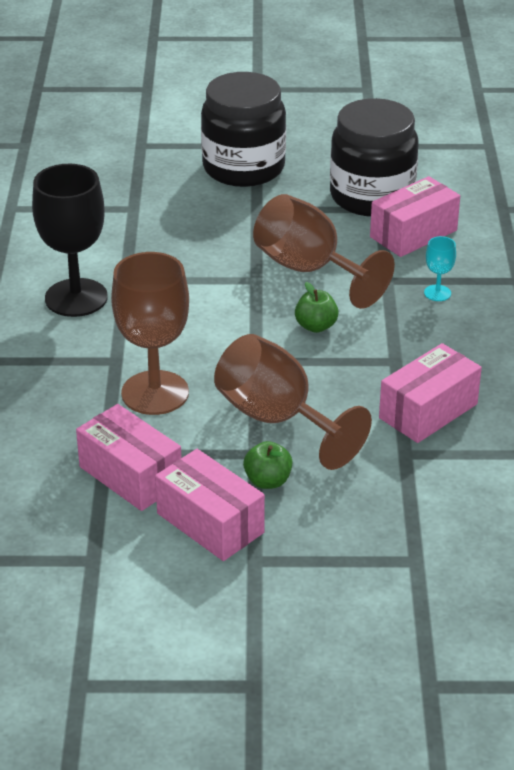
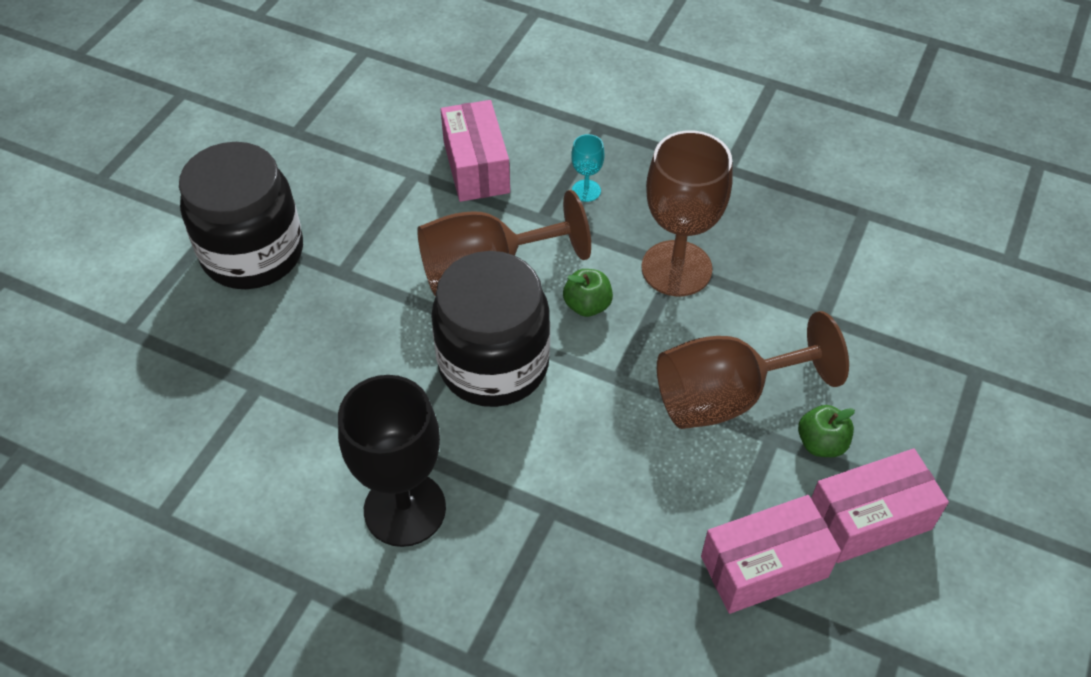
camera: 65 degrees left, 15 degrees up
(155, 393) = (630, 492): brown goblet -> brown goblet (676, 268)
(372, 197) = (389, 171): black jar -> black jar (493, 364)
(428, 411) = (766, 274): pink box -> none

